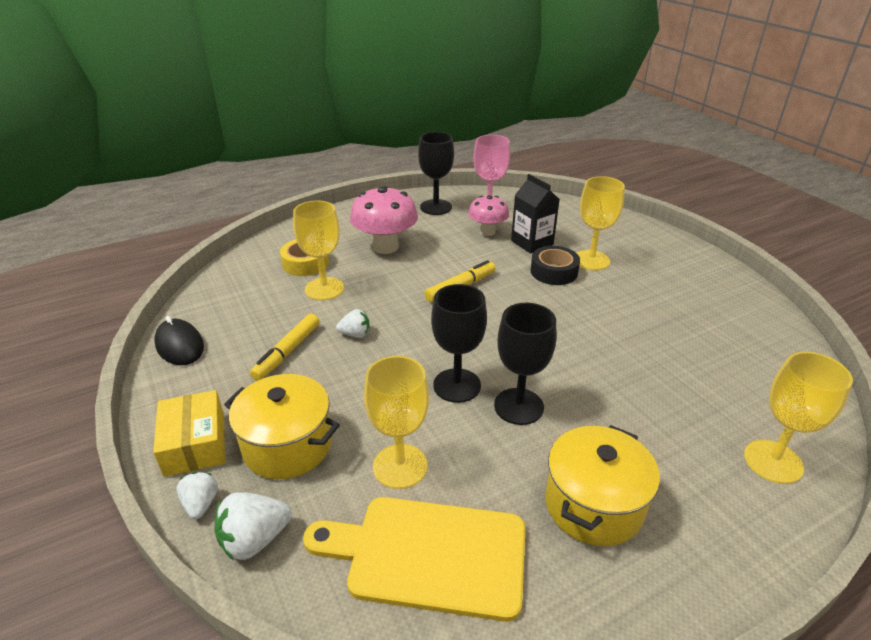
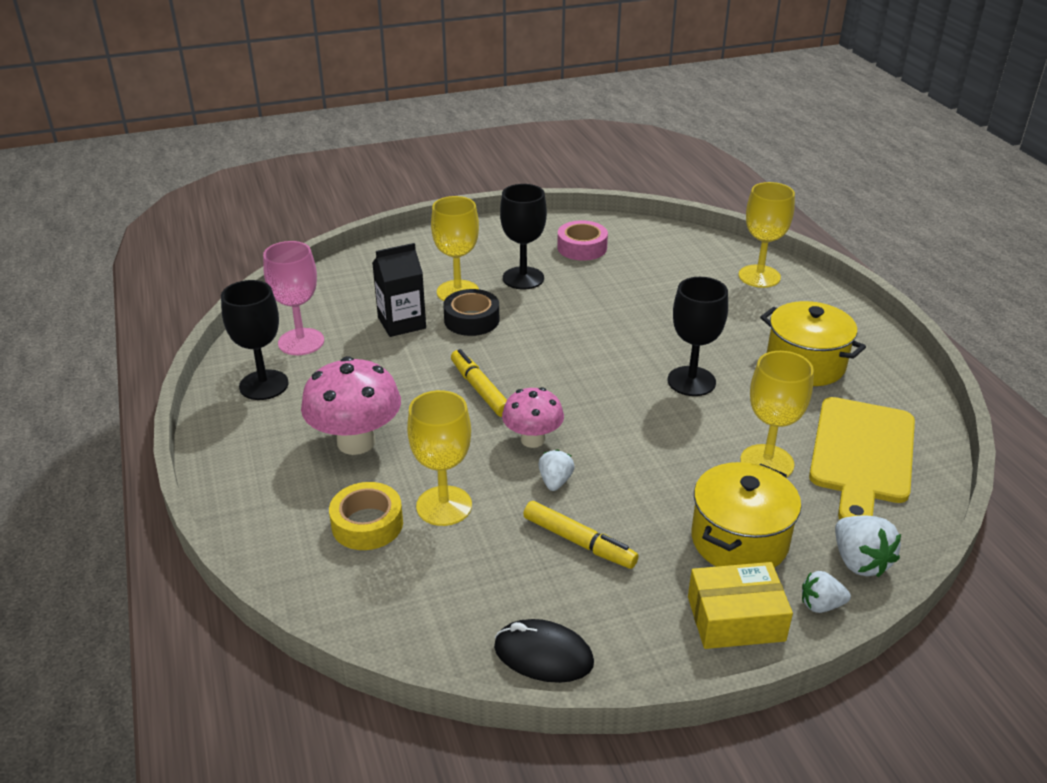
camera: 80 degrees left, 0 degrees up
(179, 345) = (543, 655): black mouse -> black mouse turned 45 degrees clockwise
(457, 385) = (657, 414): black goblet -> black goblet (523, 278)
(487, 232) = (358, 351): pink mushroom -> pink mushroom (532, 440)
(720, 318) = (582, 248): none -> pink tape

